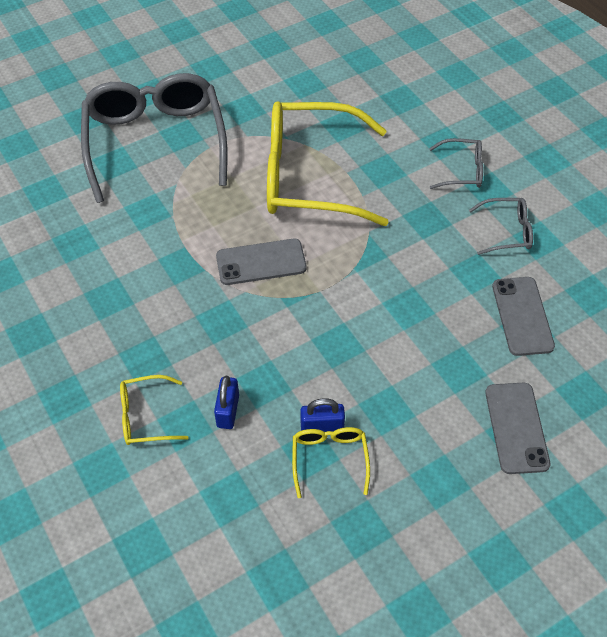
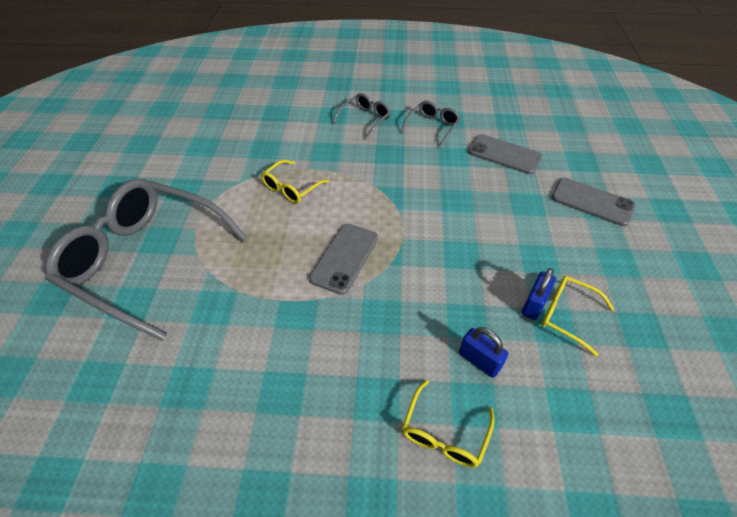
camera: 55 degrees left, 5 degrees down
(310, 176) = (291, 188): yellow glasses -> yellow glasses, size x0.43

